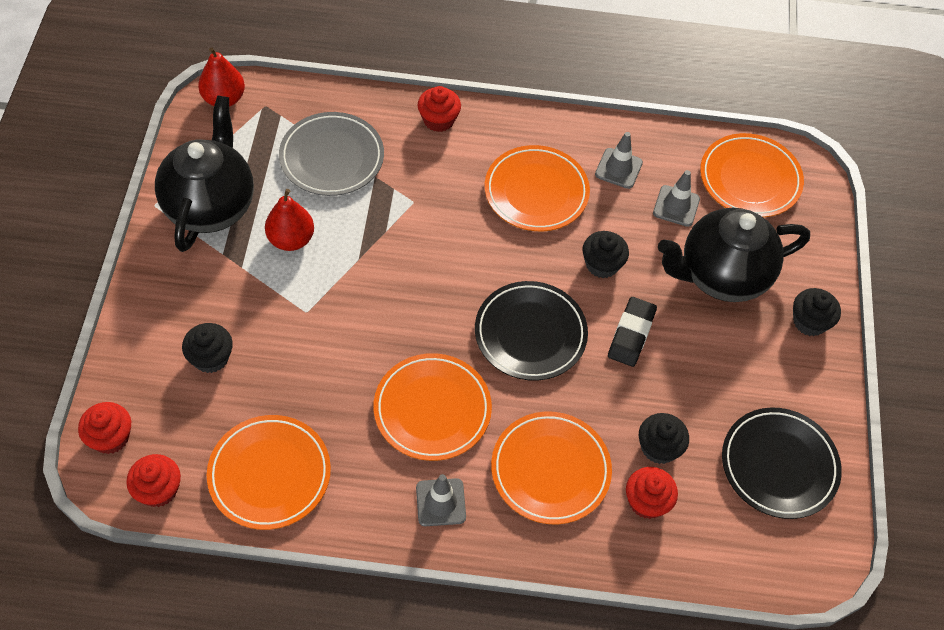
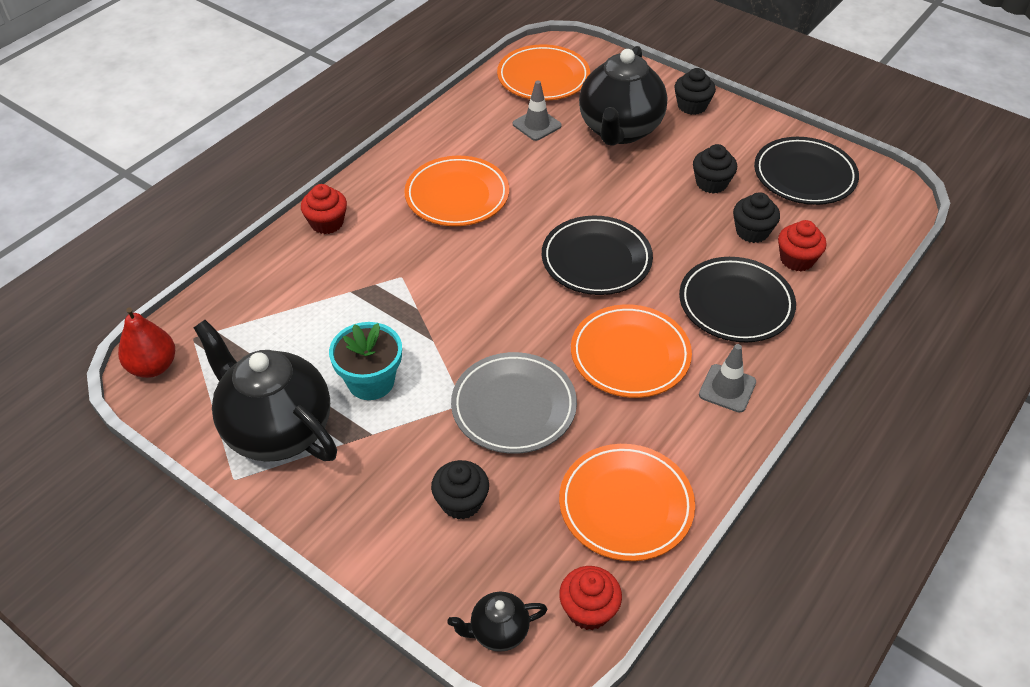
camera: 55 degrees left, 10 degrees down
(110, 437) = (498, 632): red cupcake -> black teapot
(291, 239) = (371, 381): red pear -> turquoise flower pot
(332, 157) = (302, 313): grey plate -> grey plate (514, 406)
(550, 470) = (736, 304): orange plate -> black plate
(602, 264) = (560, 189): black cupcake -> black cupcake (711, 183)
(618, 168) = (474, 139): grey traffic cone -> none
(631, 334) = (638, 201): black eraser -> none

